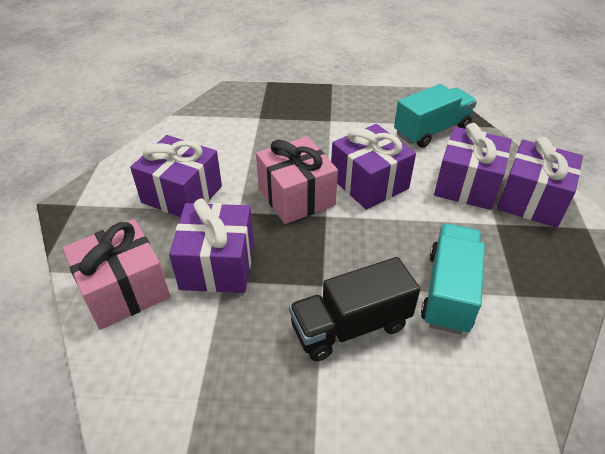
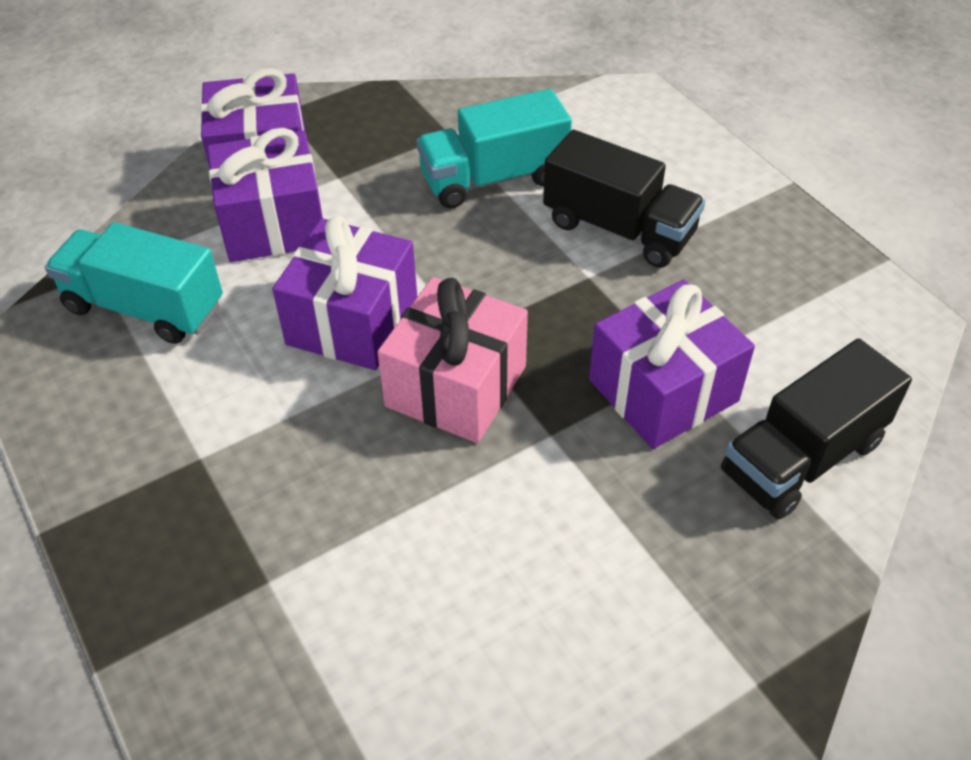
camera: 125 degrees left, 5 degrees up
(124, 290) = (802, 457): pink gift -> black truck
(182, 194) = (584, 537): purple gift -> none

